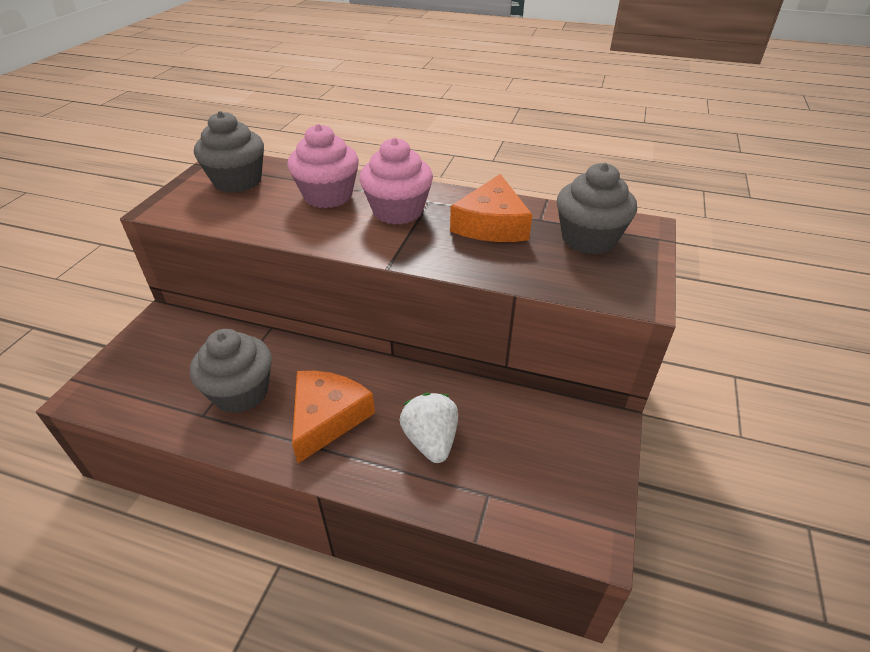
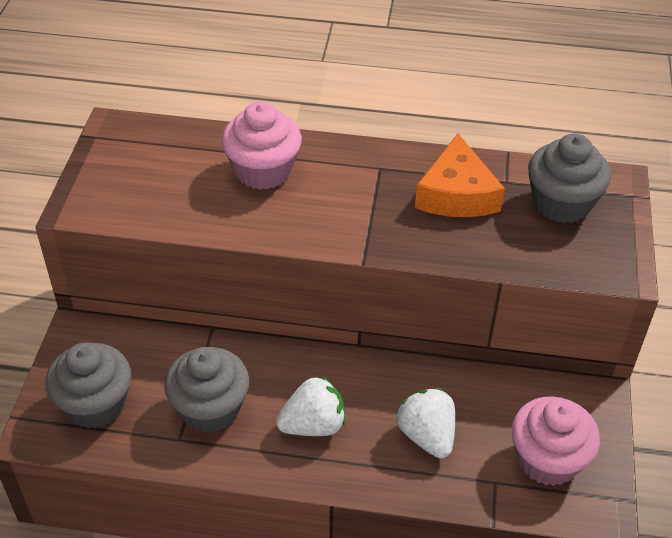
camera: 10 degrees left, 5 degrees up
(237, 181) = (148, 159): grey cupcake -> grey cupcake (95, 404)
(327, 418) = (313, 425): orange cheese -> white strawberry
(398, 211) = (349, 185): pink cupcake -> pink cupcake (547, 460)

